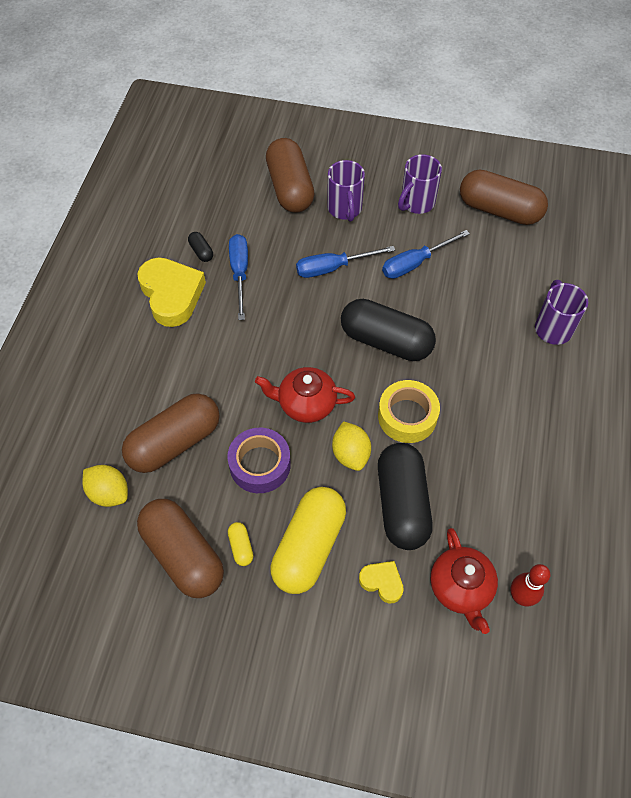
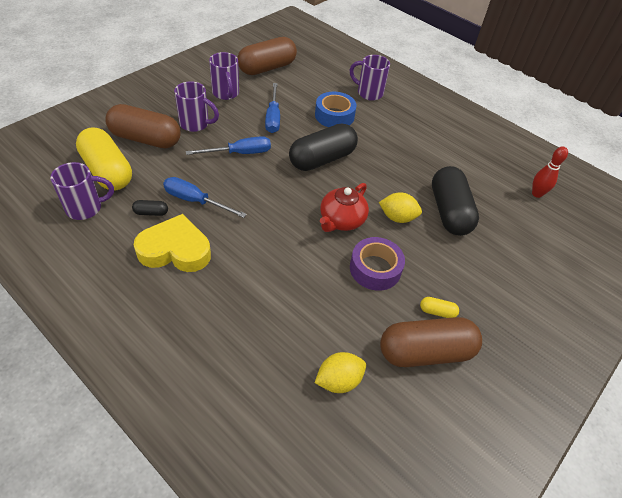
camera: 65 degrees left, 10 degrees down
(173, 207) = (86, 208): none -> purple mug
(175, 442) = (320, 312): brown capsule -> none
(309, 547) = (457, 273): yellow capsule -> yellow capsule (108, 171)
(333, 268) = (240, 153): blue screwdriver -> blue screwdriver turned 120 degrees counterclockwise
(382, 582) = (500, 248): yellow heart -> none
(402, 504) = (449, 212): black capsule -> black capsule turned 60 degrees clockwise
(407, 416) = (386, 178): yellow tape -> none
(461, 588) = (520, 215): red teapot -> none
(473, 315) = (334, 116): none -> blue tape

